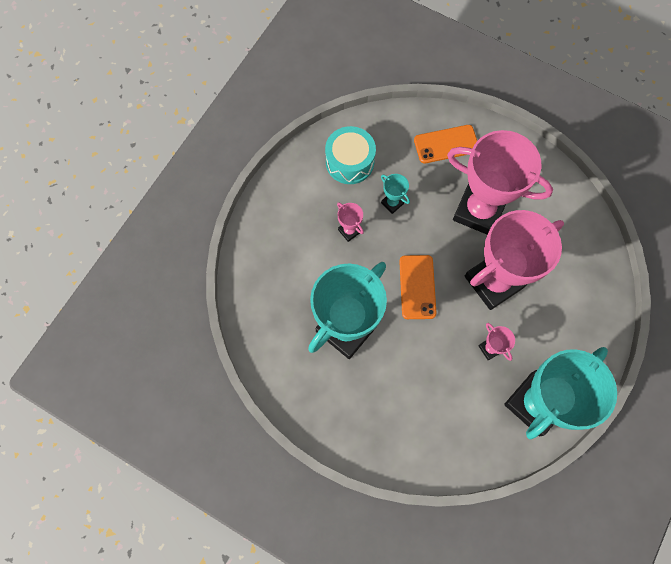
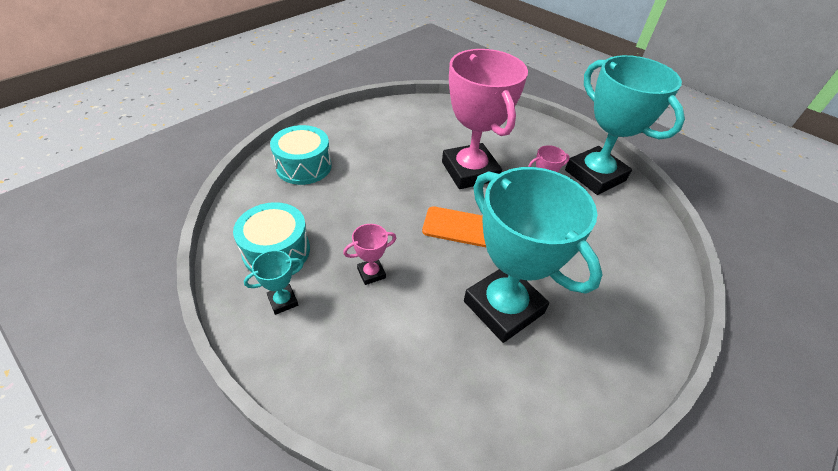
camera: 80 degrees left, 25 degrees down
(392, 203) = (352, 224): turquoise trophy -> turquoise trophy (283, 301)
(446, 144) = (304, 166): orange phone -> turquoise drum
(479, 211) = (391, 162): pink trophy -> none

